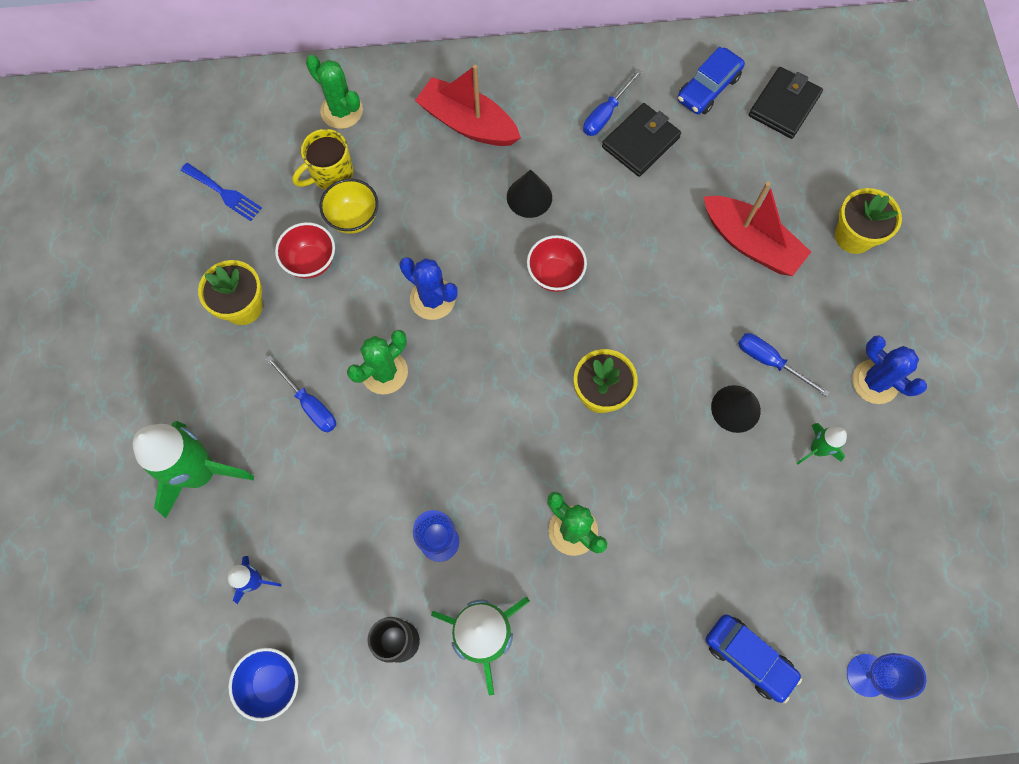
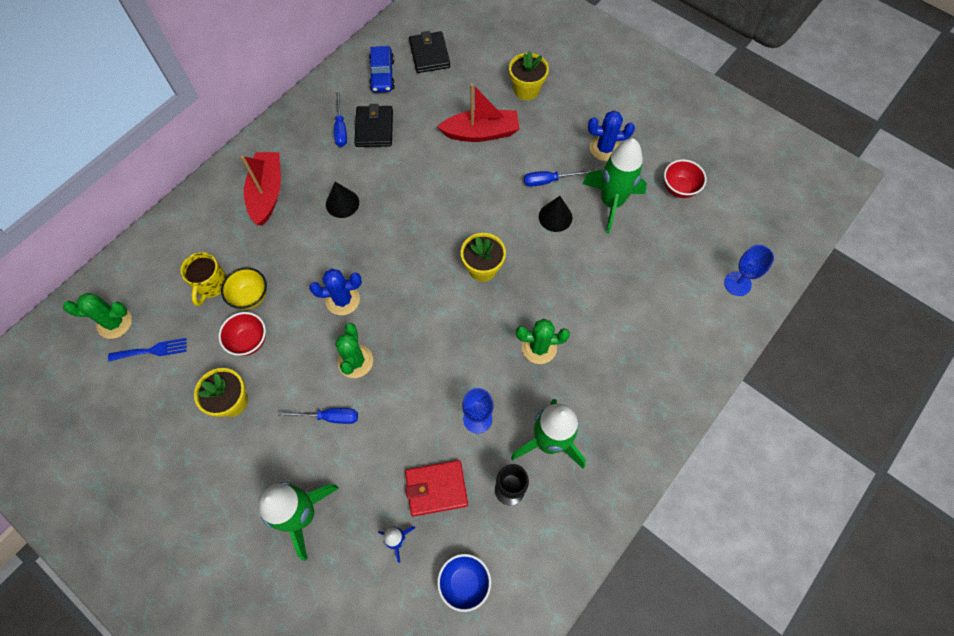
camera: 45 degrees left, 5 degrees down
(335, 569) = (436, 488): none -> red wallet
(341, 111) = (182, 246): green cactus -> green cactus (114, 323)
(468, 123) = (267, 193): red boat -> red boat turned 105 degrees clockwise
(555, 274) = (397, 230): red bowl -> red bowl (679, 188)
(749, 658) = (681, 327): blue car -> none
(817, 449) = (611, 202): green rocket -> green rocket, size x2.08

